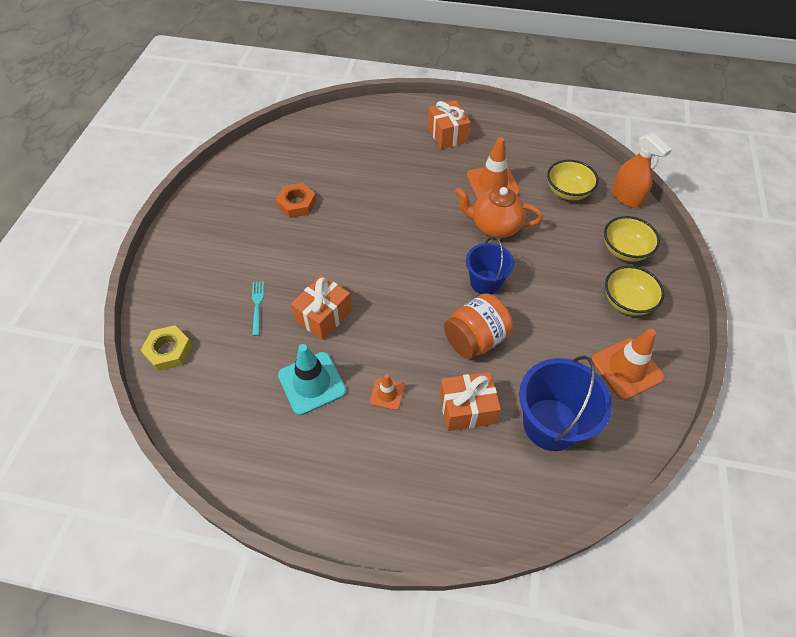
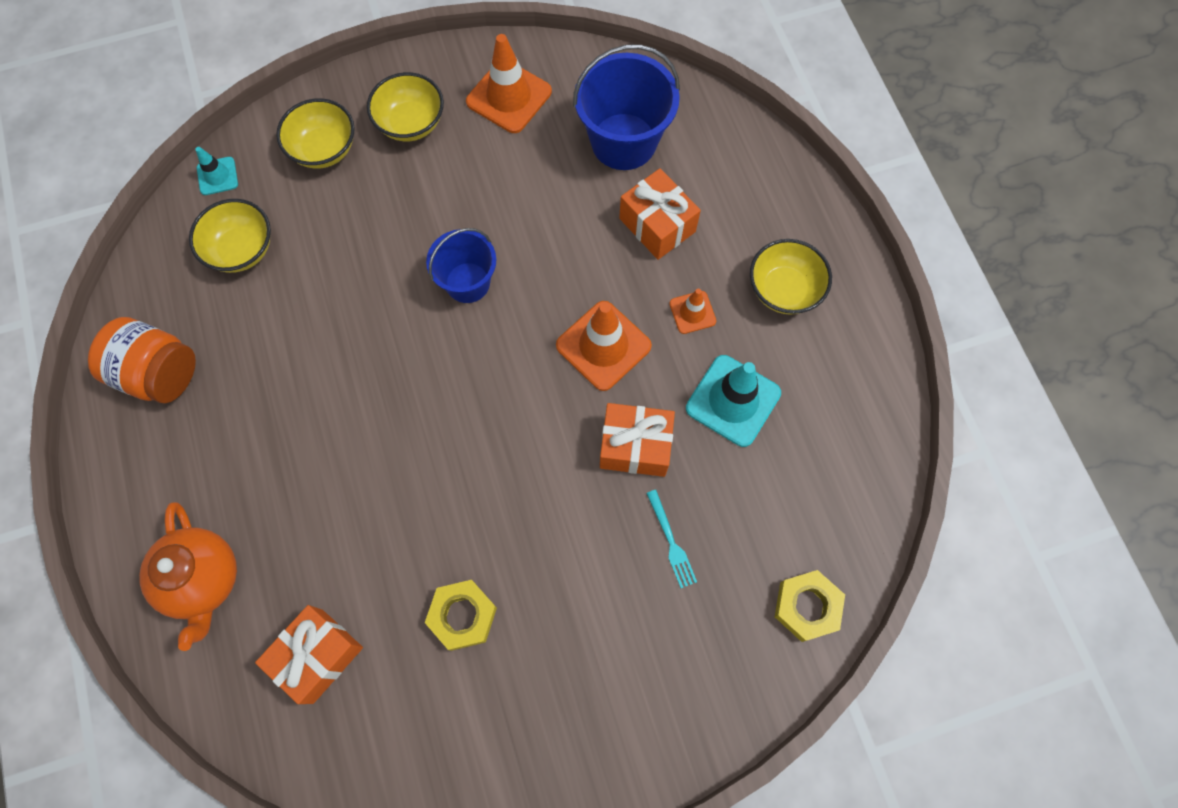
camera: 120 degrees left, 15 degrees up
(257, 305) = (671, 543): turquoise fork -> turquoise fork turned 75 degrees counterclockwise
(297, 204) = (462, 616): orange nut -> yellow nut
(365, 464) = (784, 290): none -> yellow bowl
(447, 134) = (183, 472): orange gift -> orange gift (317, 655)
(475, 339) = (562, 256): orange jar -> orange jar (159, 373)
(492, 183) = (272, 353): orange traffic cone -> orange traffic cone (603, 346)
(494, 227) = (361, 313): orange teapot -> orange teapot (203, 580)
(626, 197) = (217, 176): orange spray bottle -> turquoise traffic cone

